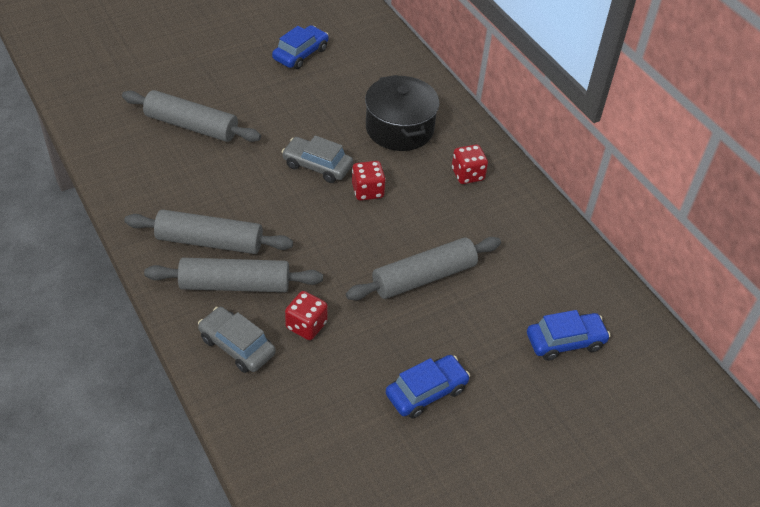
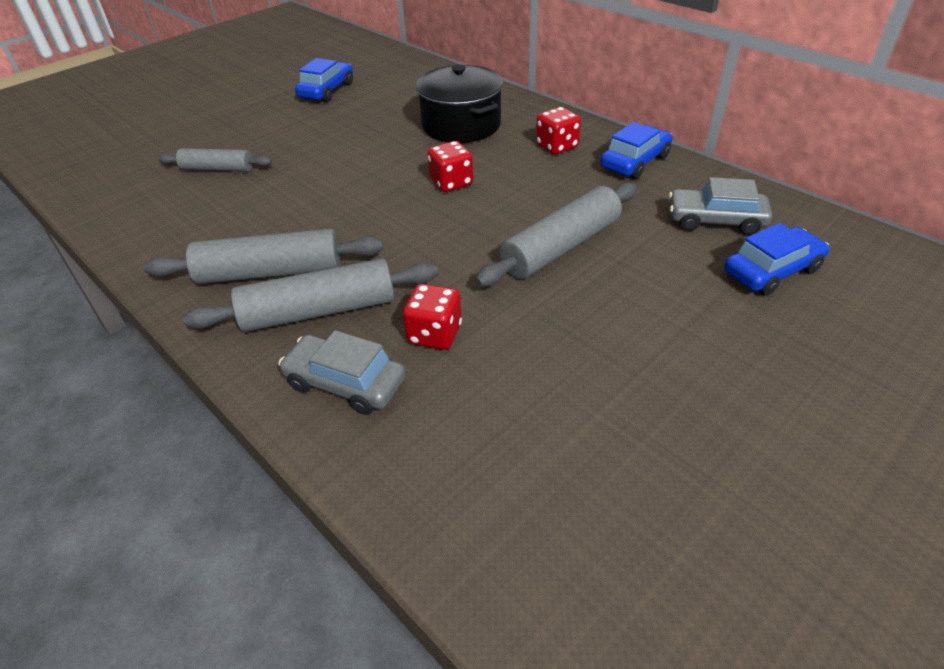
camera: 10 degrees left, 5 degrees down
(191, 126) = (217, 169): grey rolling pin -> grey rolling pin, size x0.62
(317, 166) = (382, 173): grey car -> grey car (715, 221)
(426, 392) = (636, 372): blue car -> blue car (635, 162)

